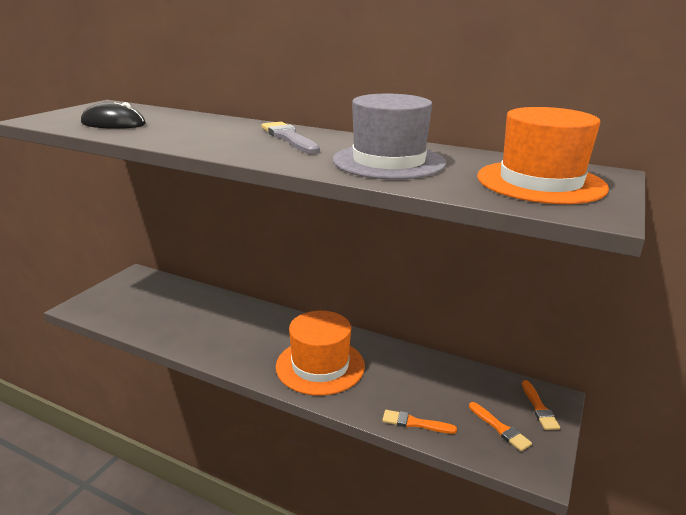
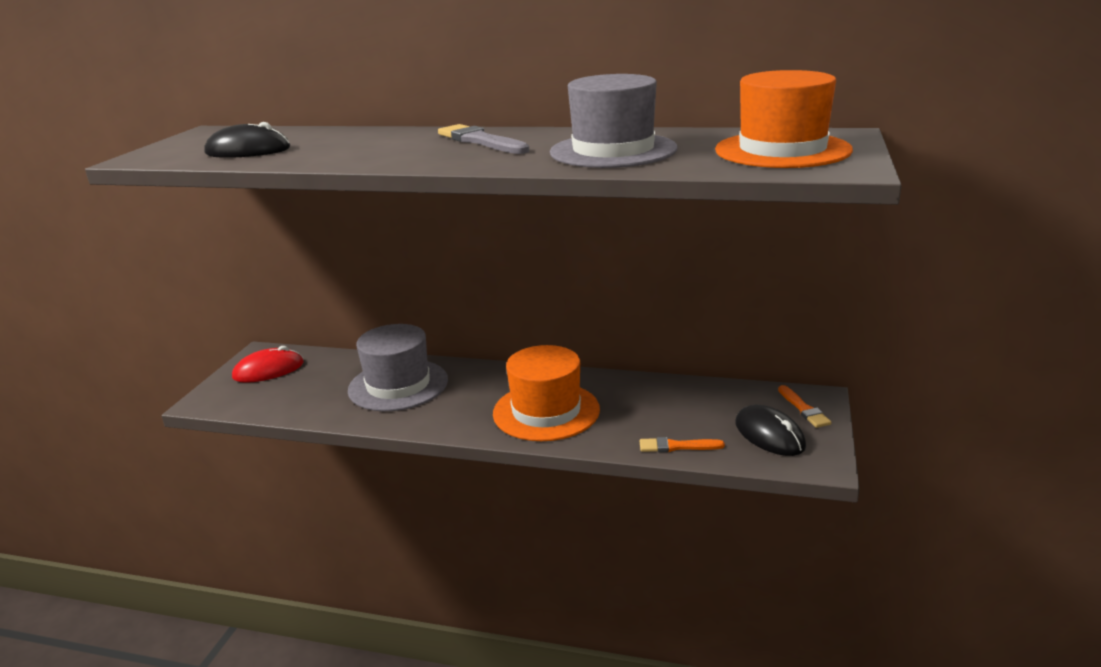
camera: 10 degrees left, 0 degrees up
(134, 289) = (268, 370): none -> red mouse
(218, 319) = (398, 385): none -> grey hat
(500, 428) = (769, 435): orange brush -> black mouse

